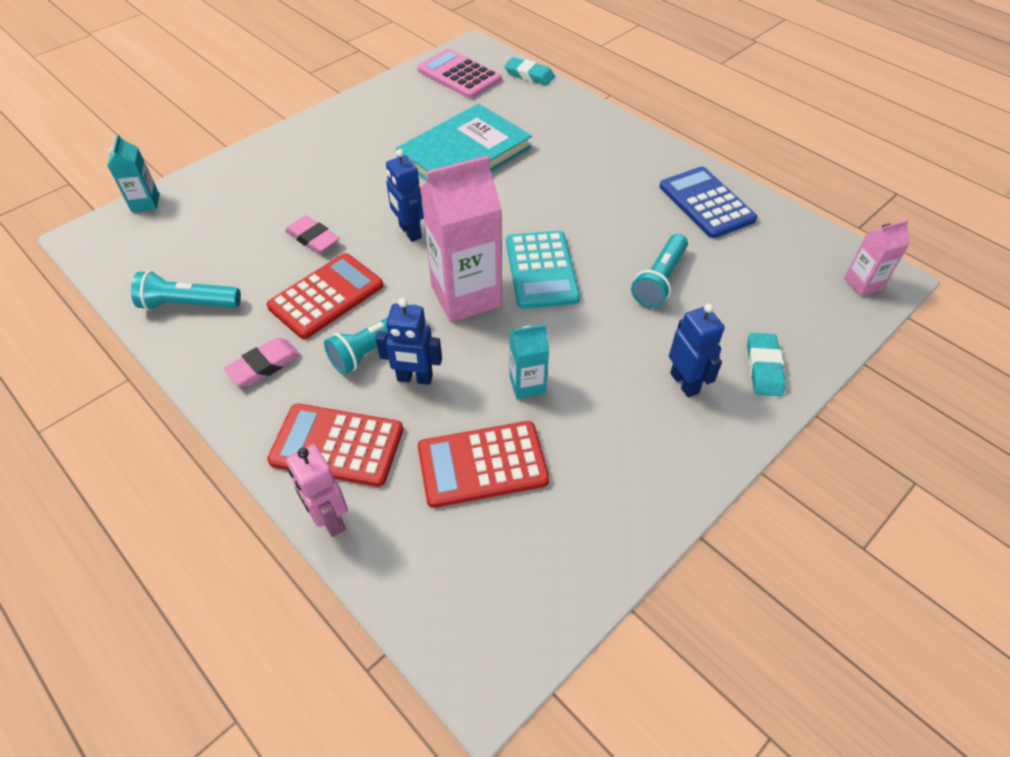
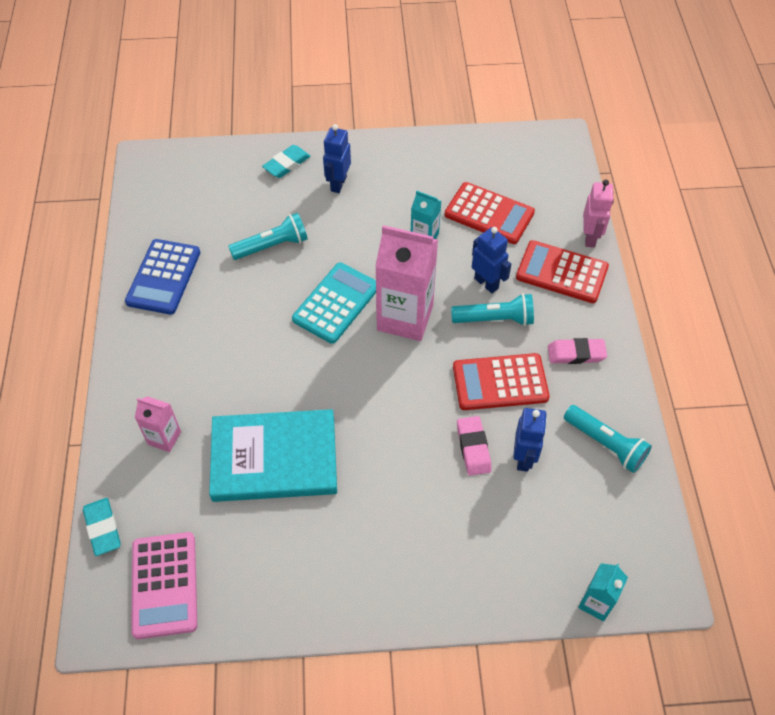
camera: 140 degrees left, 5 degrees up
(337, 445) = (561, 272): red calculator -> red calculator turned 150 degrees clockwise
(409, 232) = (395, 401): blue robot -> blue robot (524, 458)
(863, 284) = (163, 166): pink carton -> pink carton (164, 438)

